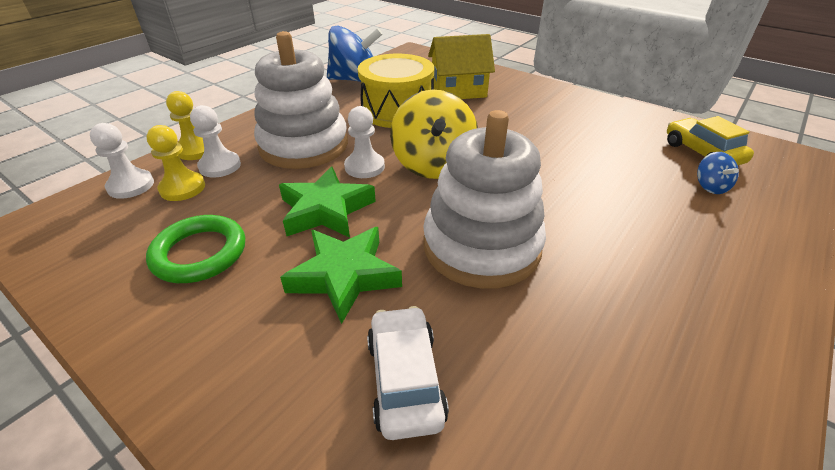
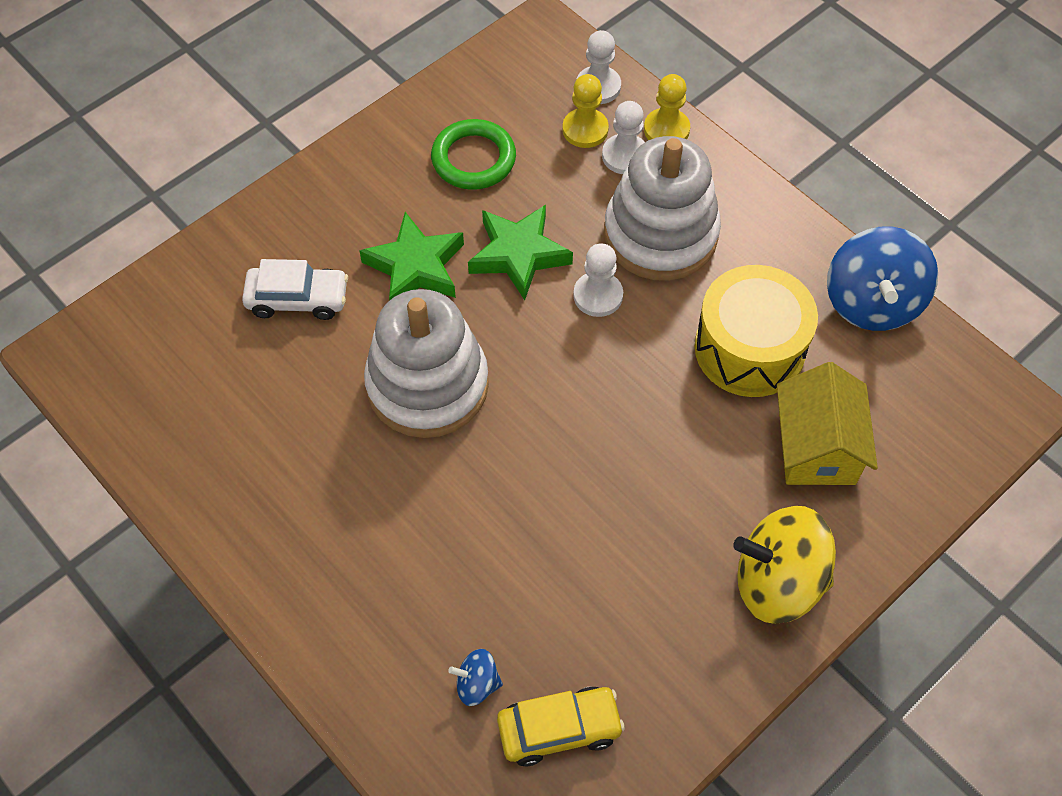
camera: 100 degrees right, 20 degrees up
(433, 164) = (590, 369): yellow spinning top -> yellow spinning top (778, 582)

